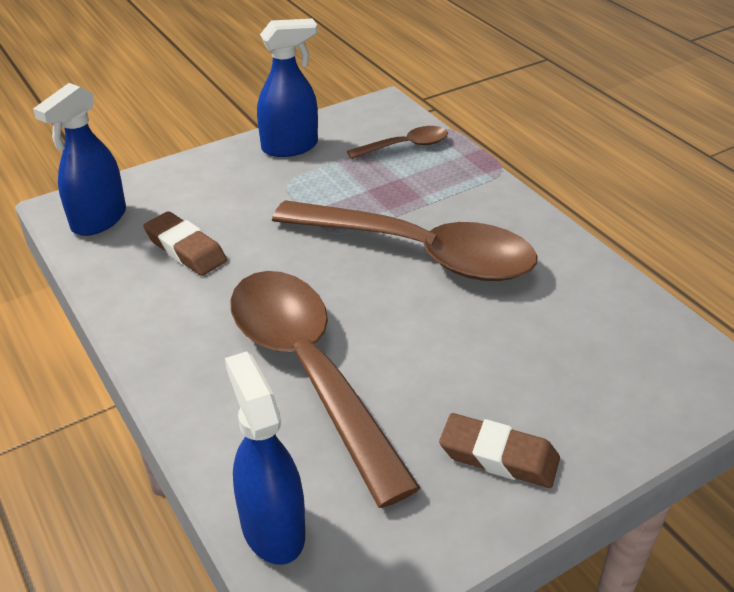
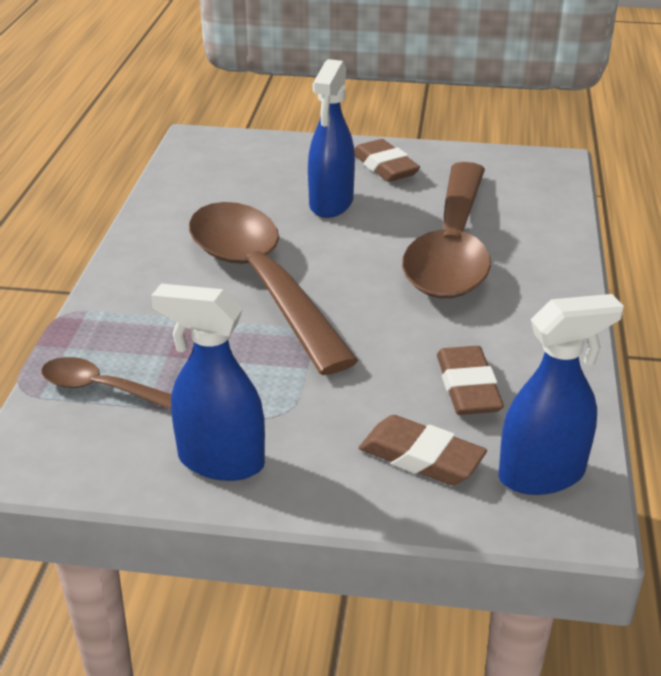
camera: 140 degrees left, 5 degrees down
(180, 196) = (421, 457): none -> brown eraser
(272, 528) = (552, 194): blue spray bottle -> blue spray bottle (331, 204)

